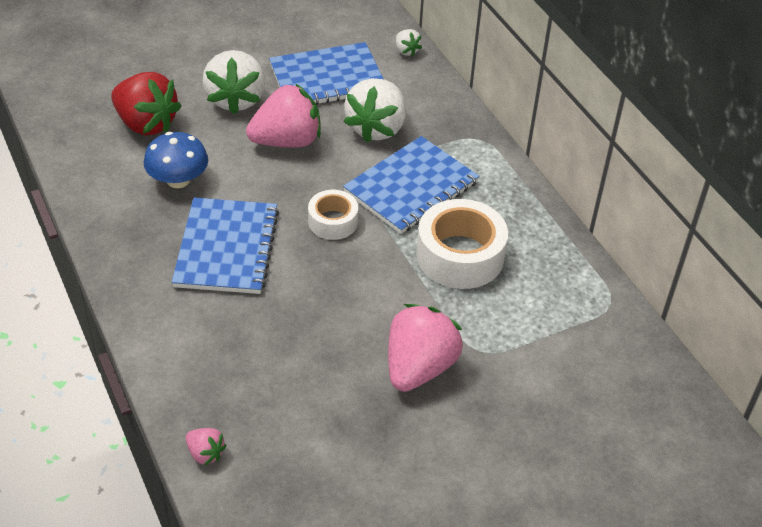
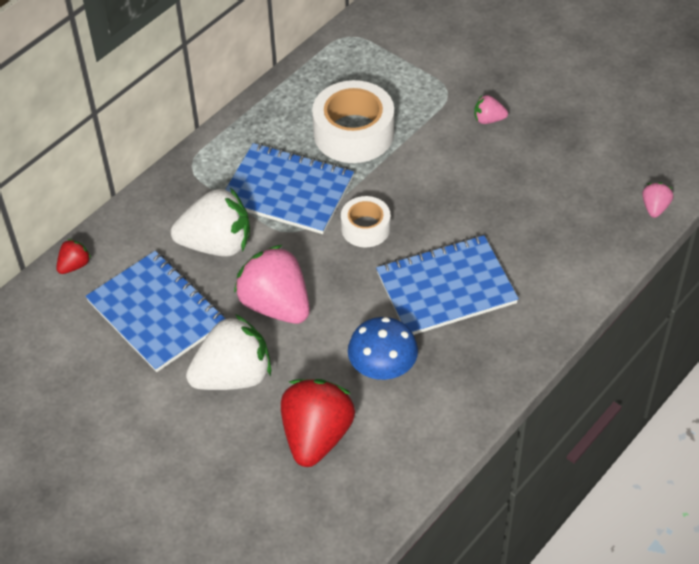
camera: 110 degrees left, 5 degrees up
(406, 51) = (74, 265): white strawberry -> red strawberry
(419, 367) = (488, 119): pink strawberry -> pink strawberry, size x0.46

